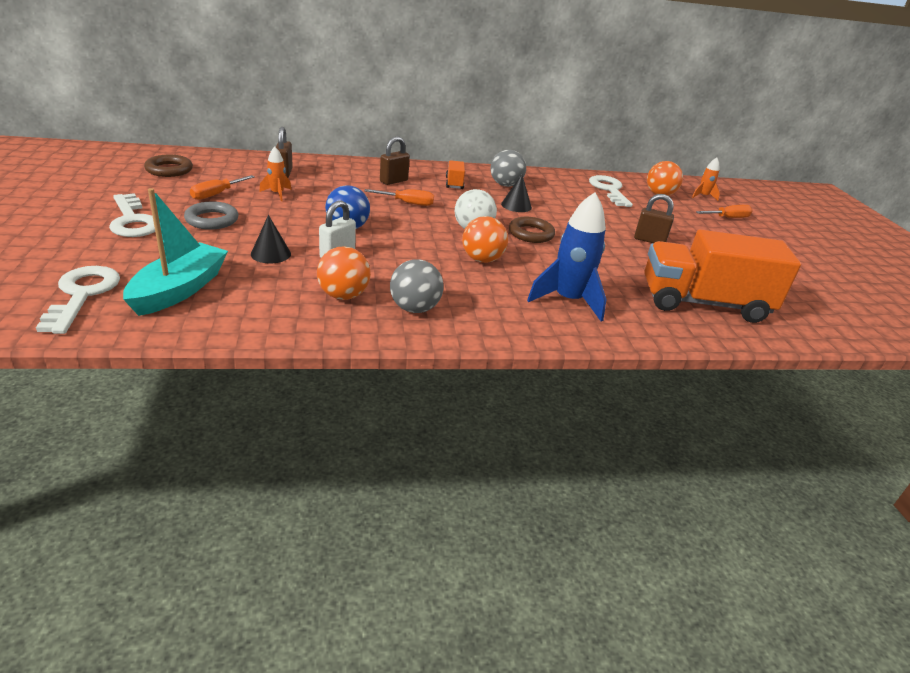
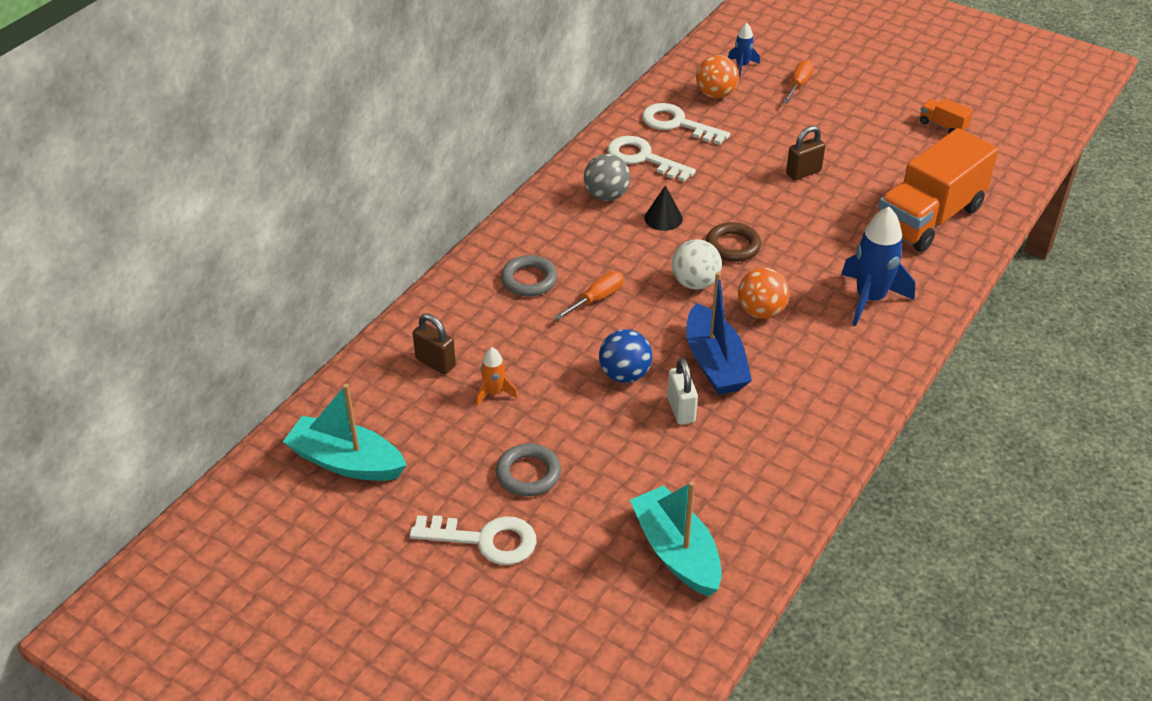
camera: 45 degrees left, 10 degrees up
(82, 295) = (639, 625): white key -> white key (643, 158)
(169, 170) = (346, 462): brown ring -> turquoise boat
(216, 194) = (458, 445): orange screwdriver -> none
(271, 254) = (644, 458): black cone -> none
(343, 295) = (764, 441): orange ball -> none
(393, 181) = (529, 280): brown padlock -> grey ring
(403, 255) = (714, 363): none -> blue boat
(414, 308) = (818, 405): grey ball -> none
(454, 183) = (572, 233): orange truck -> orange truck (943, 126)
(703, 196) = (742, 66): orange rocket -> blue rocket

